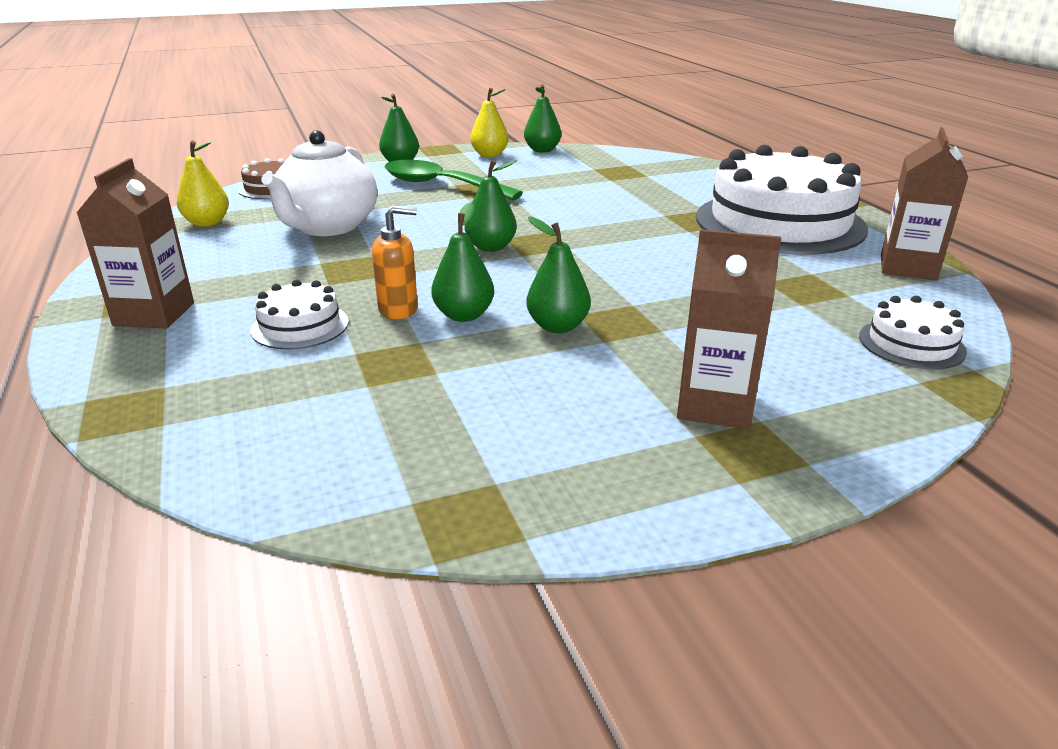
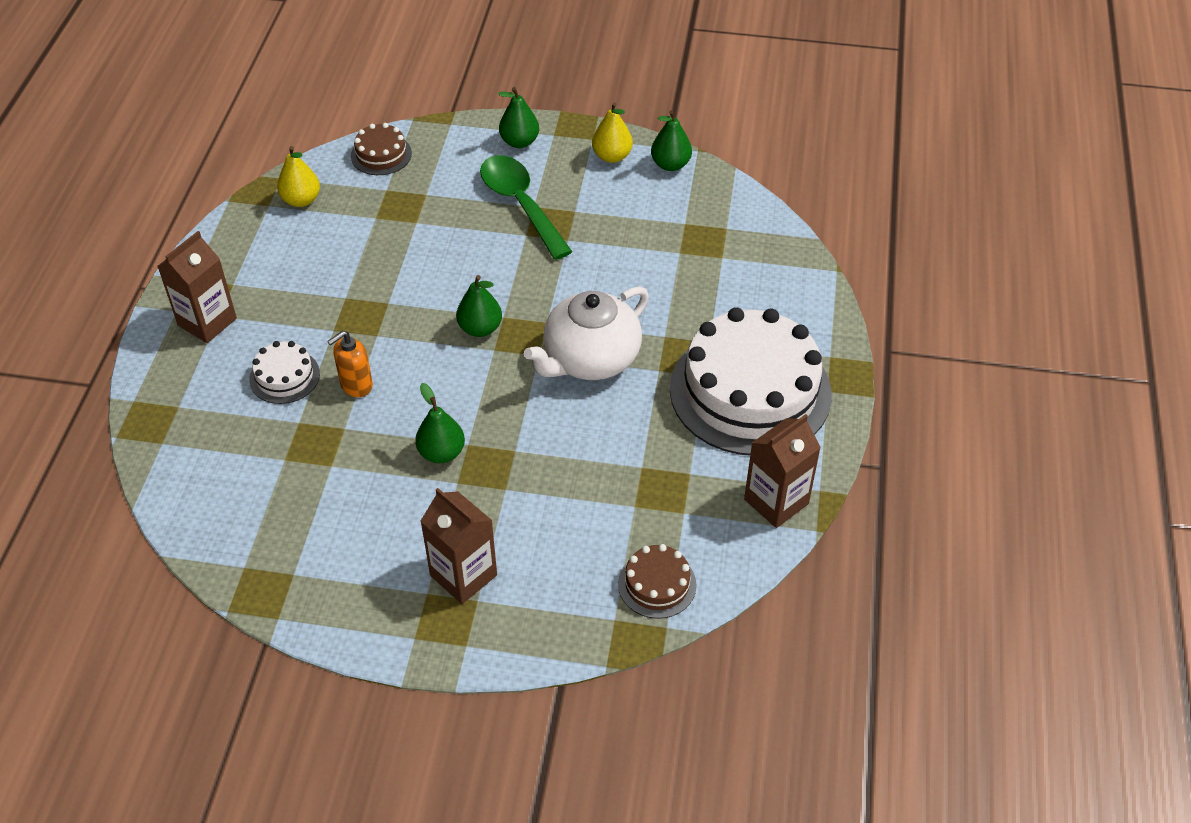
camera: 30 degrees right, 20 degrees up
(327, 227) = (383, 243): white teapot -> white teapot (590, 359)
(398, 310) = (356, 385): orange soap dispenser -> orange soap dispenser turned 120 degrees clockwise
(464, 315) = (392, 411): green pear -> none
(911, 344) = (657, 584): white cake -> brown cake

